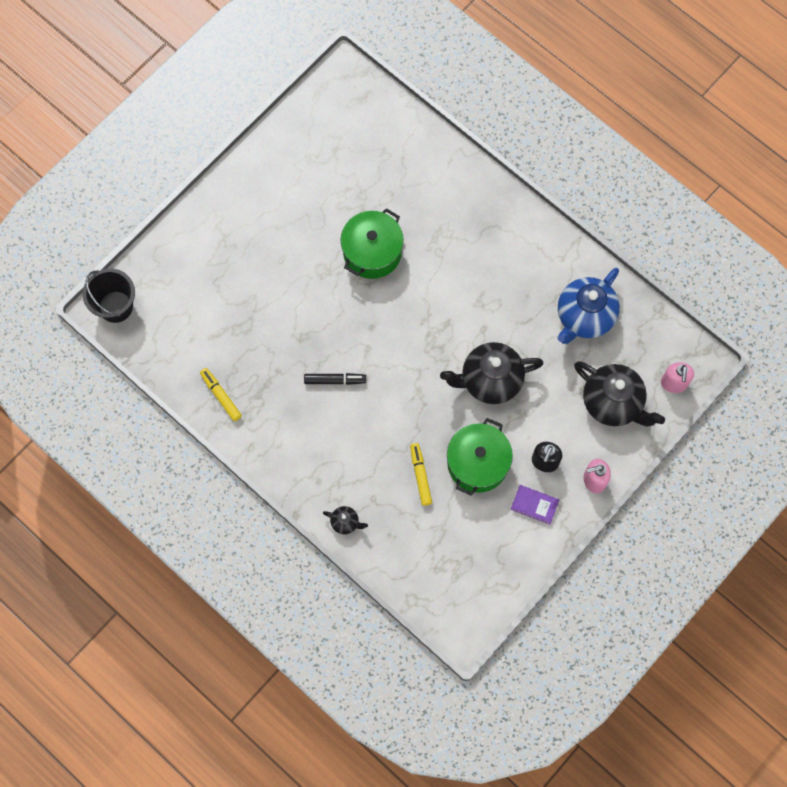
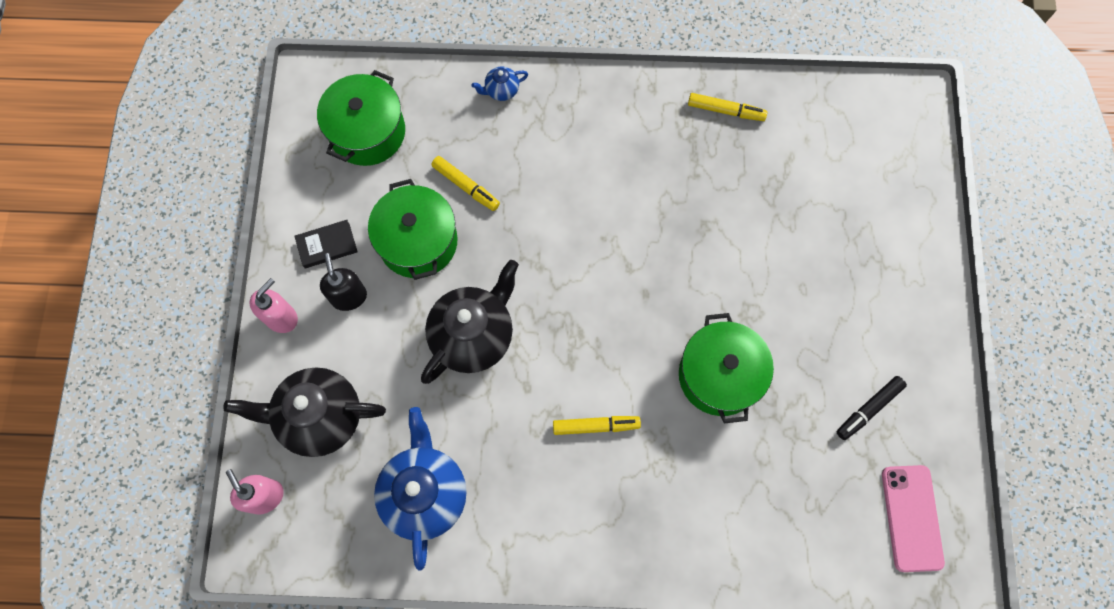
camera: 140 degrees right, 0 degrees up
(116, 306) = (908, 113): black bucket -> none
(335, 380) = (632, 210): black marker -> black marker (868, 409)
(341, 111) = (912, 518): none -> pink phone
(345, 522) = (501, 91): black teapot -> blue teapot
(453, 562) = (367, 132): none -> green pot
(463, 279) = (596, 426): none -> yellow marker
(534, 505) = (327, 245): purple book -> black book

